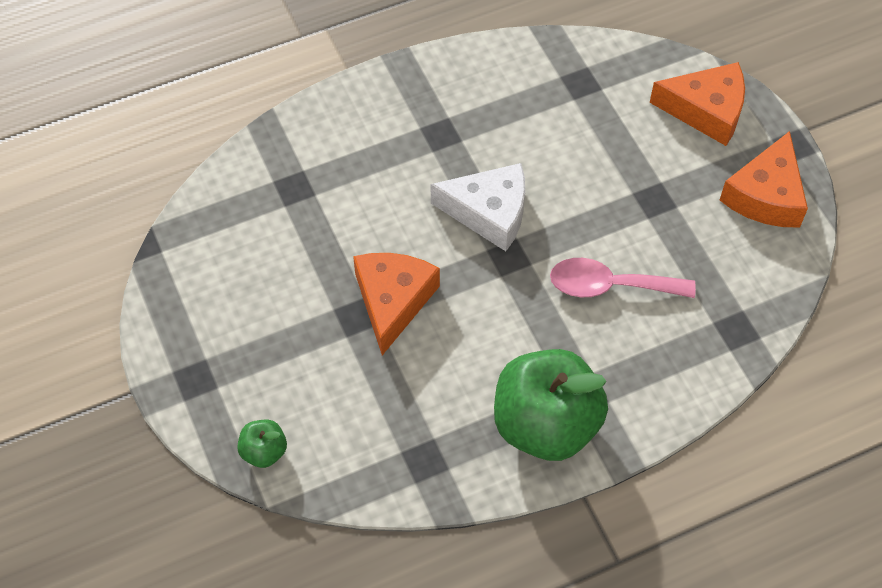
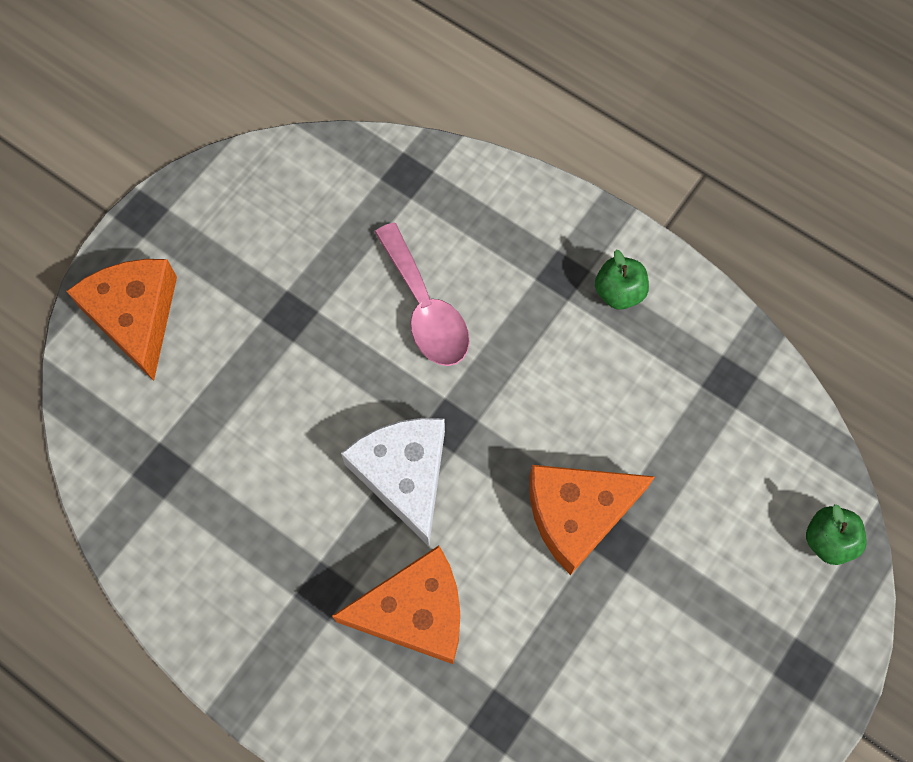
camera: 120 degrees left, 10 degrees up
(545, 424) = (619, 292): green apple -> green apple, size x0.43
(766, 195) = (224, 213): orange cheese -> orange cheese (415, 612)

